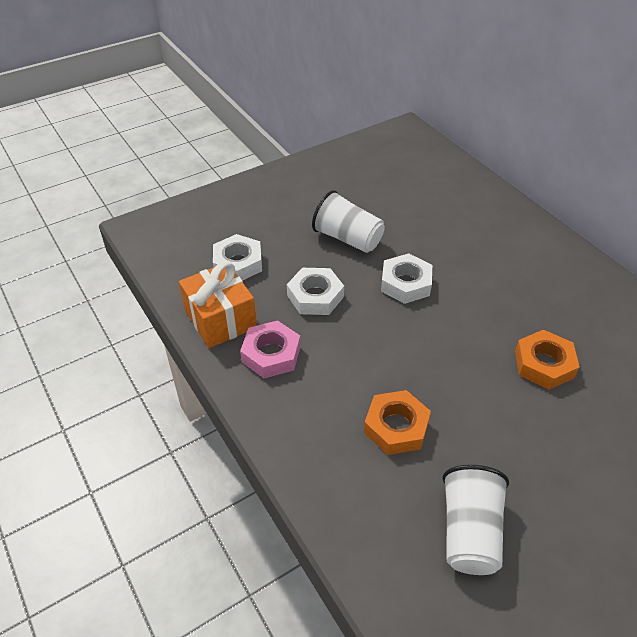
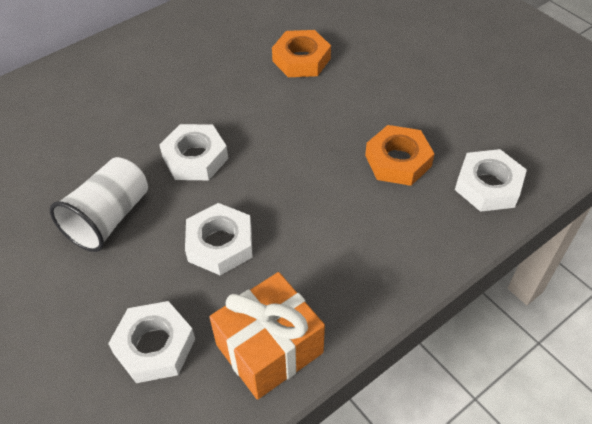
camera: 95 degrees left, 5 degrees up
(271, 354) = (322, 279): pink nut -> none
(357, 501) = (488, 186): none -> white nut
(469, 531) = (488, 112): white cup -> none

